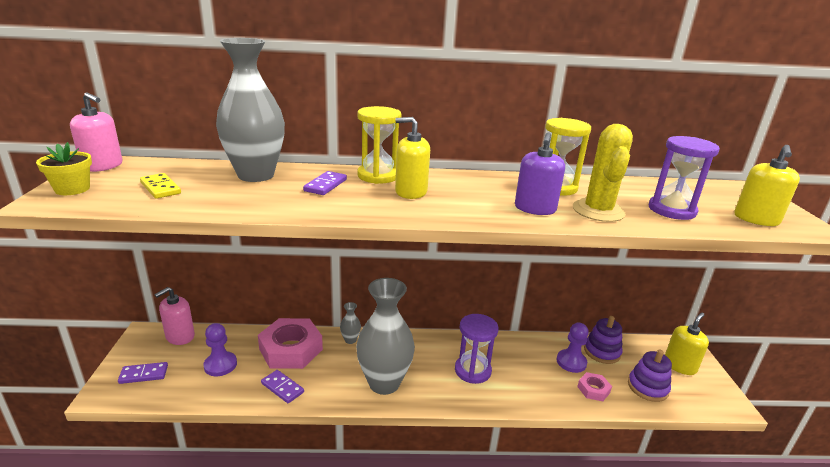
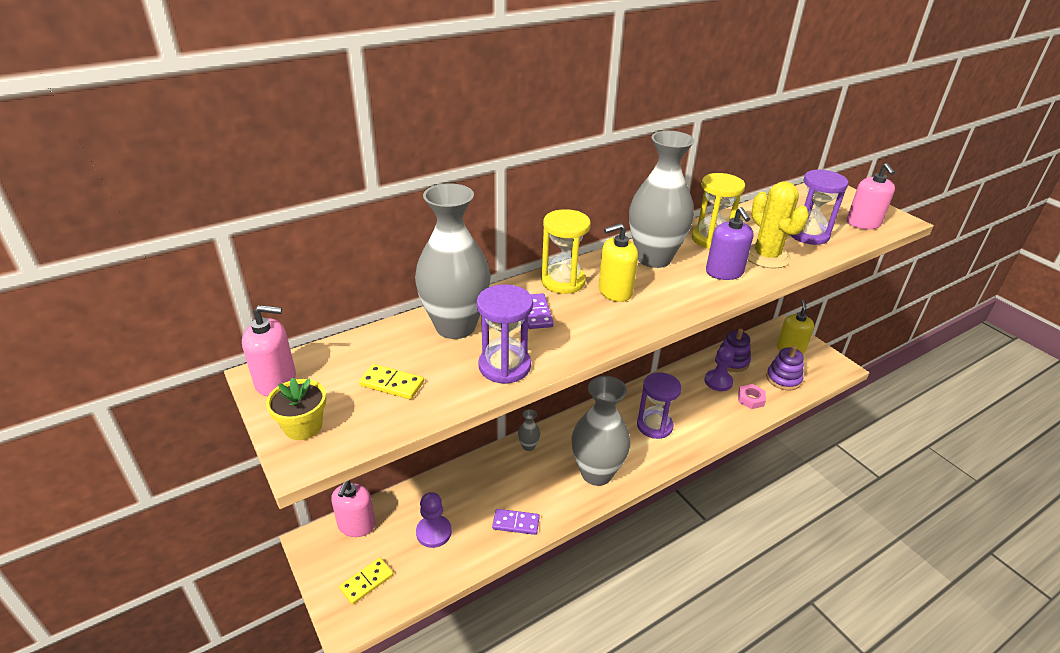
camera: 30 degrees left, 10 degrees up
(144, 374) = (366, 582): purple domino -> yellow domino
(249, 203) = (504, 366): none -> purple hourglass
(291, 349) = (483, 482): pink nut -> none
(479, 184) = (654, 258): none -> grey vase
(756, 219) = (863, 223): yellow soap dispenser -> pink soap dispenser

